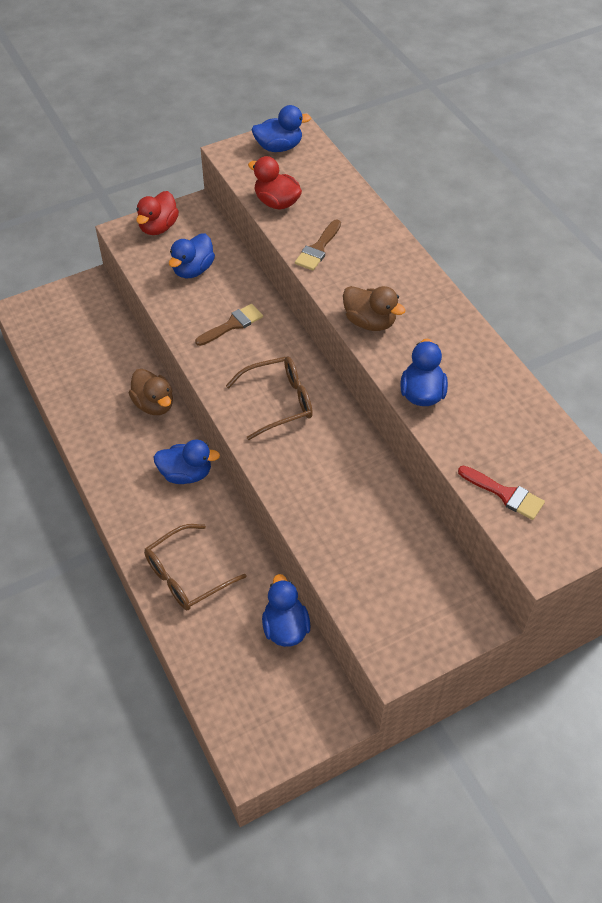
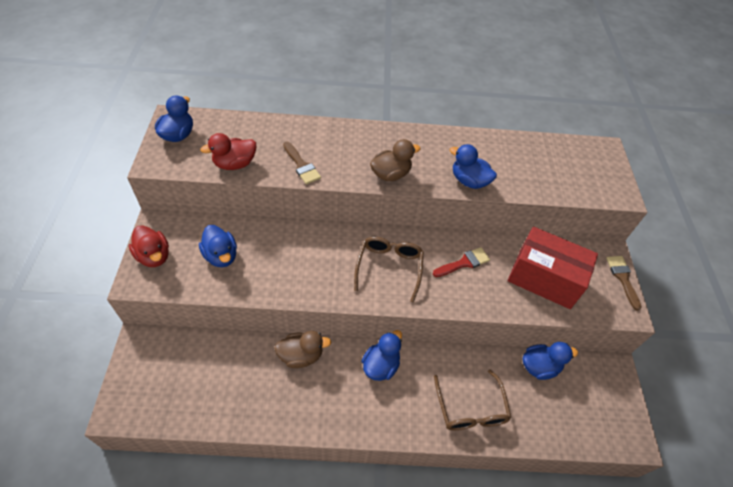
camera: 65 degrees left, 0 degrees up
(232, 325) = (297, 259): brown brush -> brown brush (623, 278)
(285, 627) = (539, 366): blue duck -> blue duck turned 150 degrees clockwise
(377, 554) = (544, 278): none -> red box
(505, 494) = (567, 185): red brush -> red brush (464, 263)

